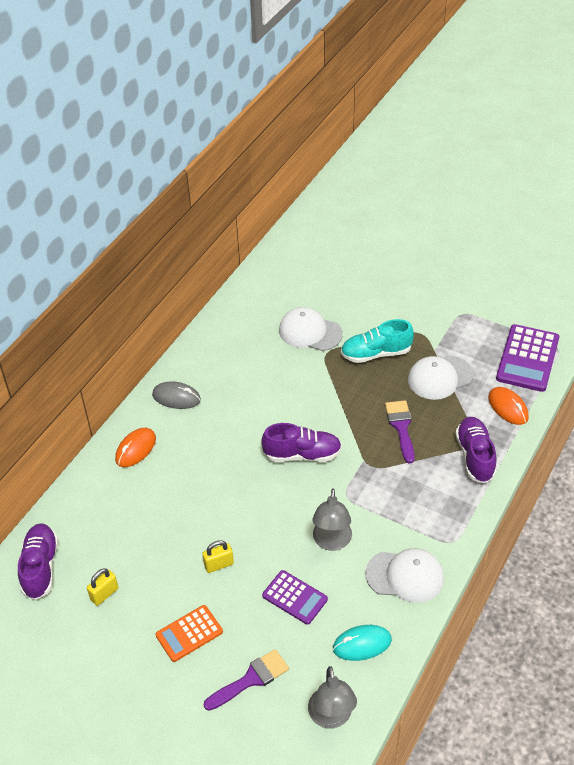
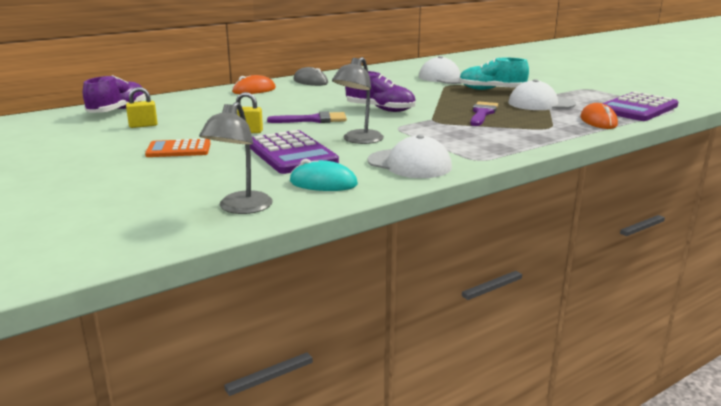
camera: 25 degrees right, 25 degrees down
(251, 679) = (196, 176): purple brush -> purple brush (314, 120)
(295, 597) = (291, 153): purple calculator -> purple calculator, size x1.61
(475, 456) = (543, 132): purple shoe -> none

